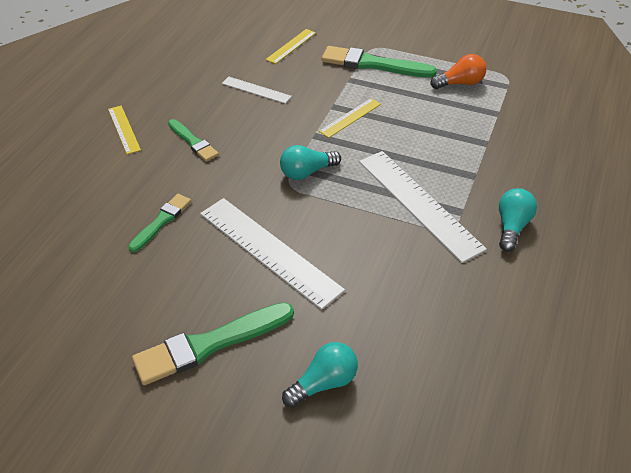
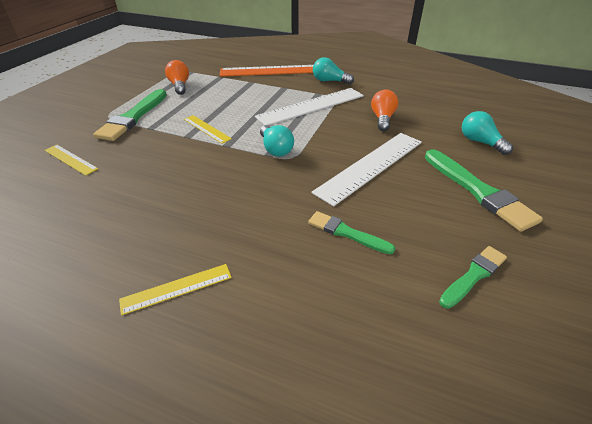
camera: 90 degrees left, 5 degrees down
(193, 142) = (219, 220): green brush -> green brush (473, 276)
(256, 90) = (140, 180): white ruler -> none
(388, 277) = (382, 119): none -> orange light bulb
(533, 160) = (270, 71): none -> orange ruler

